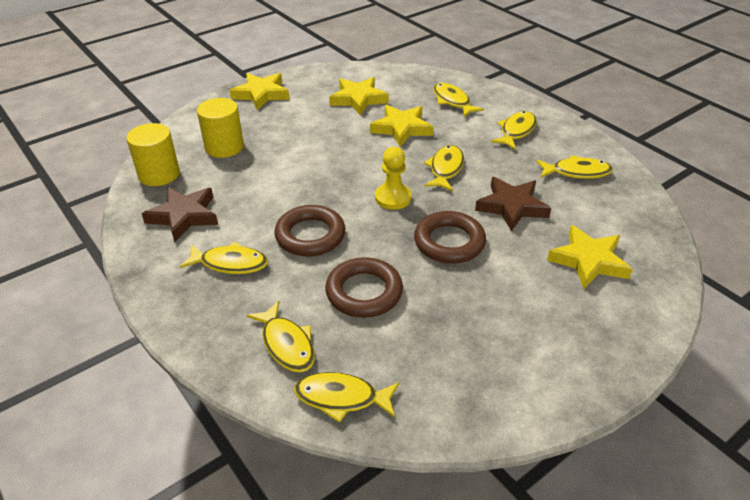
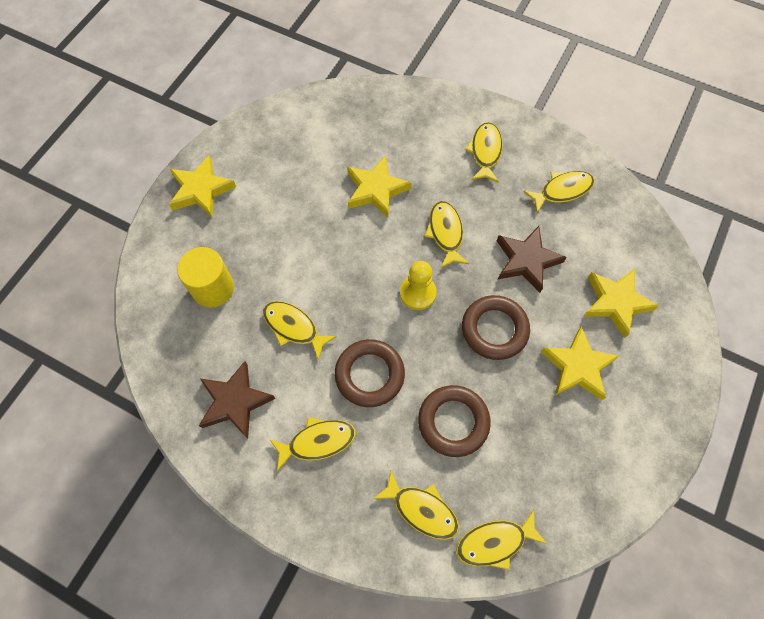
camera: 25 degrees left, 25 degrees up
(159, 174) = (171, 356): yellow cylinder -> none
(358, 99) = (309, 160): yellow star -> yellow star (578, 367)
(452, 101) = (405, 128): yellow fish -> yellow fish (294, 327)

